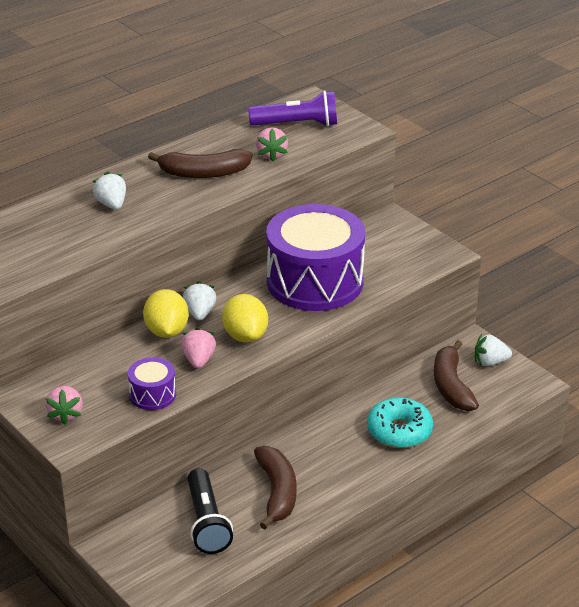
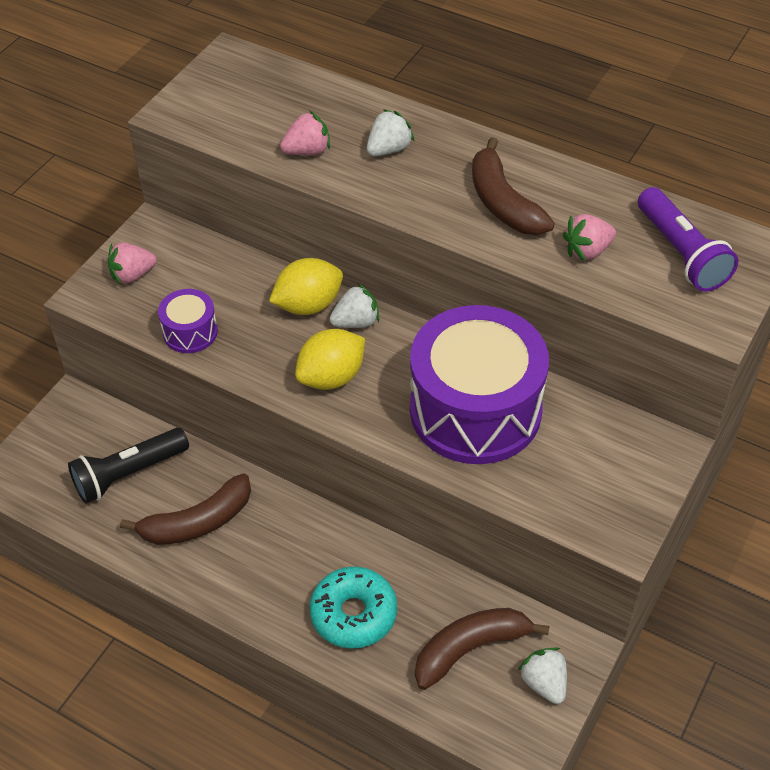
camera: 70 degrees right, 15 degrees up
(198, 360) = (267, 350): pink strawberry -> pink strawberry (307, 151)

